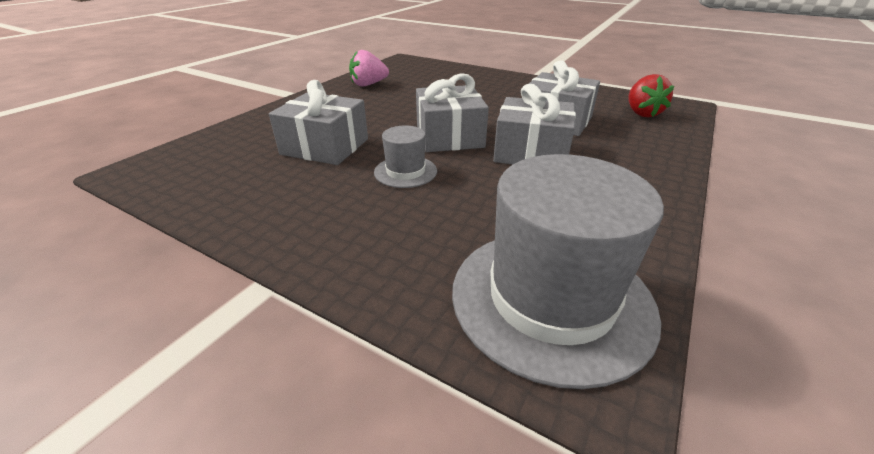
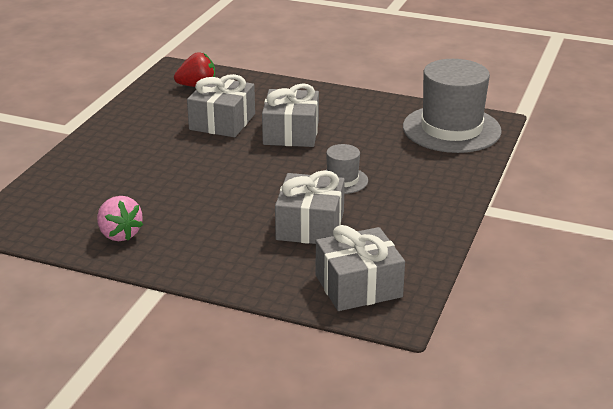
camera: 100 degrees left, 5 degrees down
(449, 136) = (270, 168): grey gift -> grey gift (358, 286)

